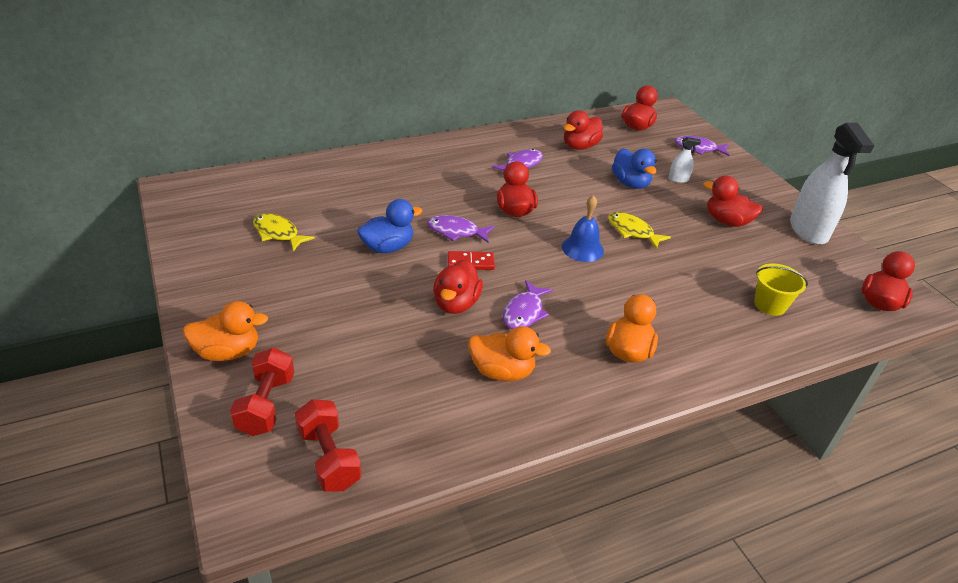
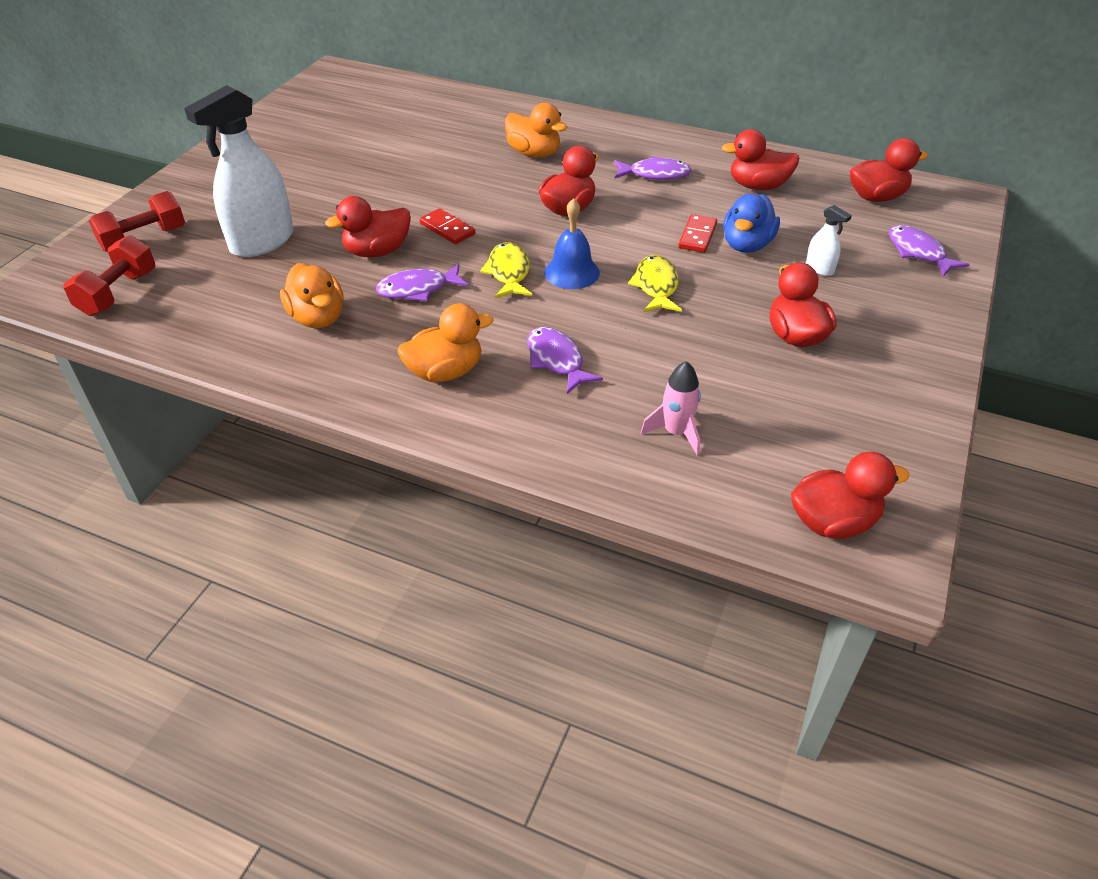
camera: 50 degrees right, 5 degrees up
(228, 352) = (180, 194): orange duck -> orange duck (534, 153)
(278, 233) = (345, 134): yellow fish -> yellow fish (508, 272)
(388, 247) = (404, 183): blue duck -> none
(456, 231) = (482, 200): purple fish -> purple fish (556, 360)
(601, 191) = (697, 236): none -> red domino
(770, 305) = (676, 433): yellow bucket -> pink rocket
(808, 230) = (895, 403): white spray bottle -> white spray bottle (262, 241)

